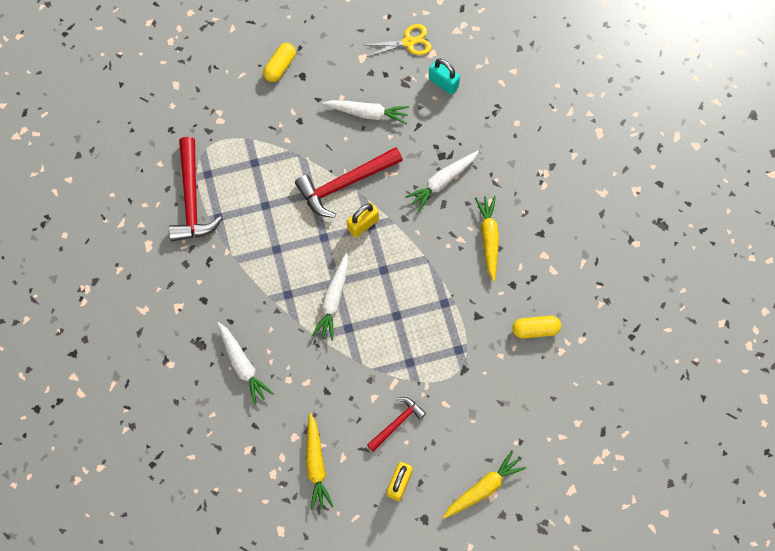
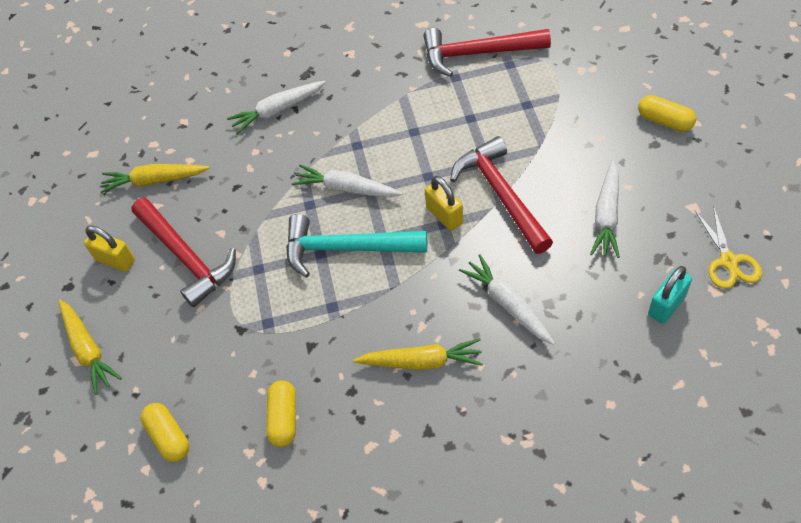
camera: 100 degrees right, 15 degrees down
(392, 296) = (347, 249): none -> turquoise hammer
(396, 423) = (186, 256): red hammer -> red hammer, size x1.76
(553, 410) = (169, 437): none -> yellow capsule

